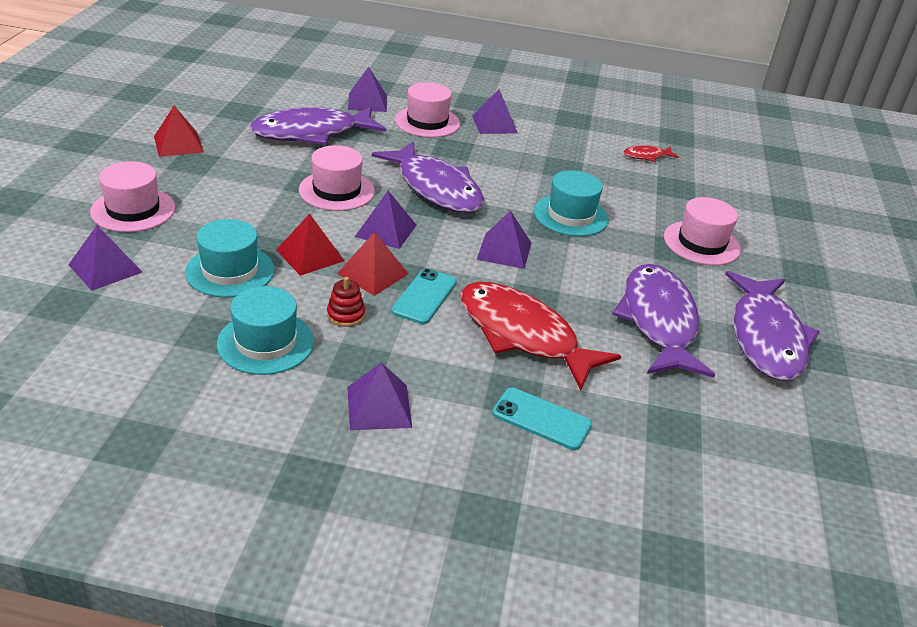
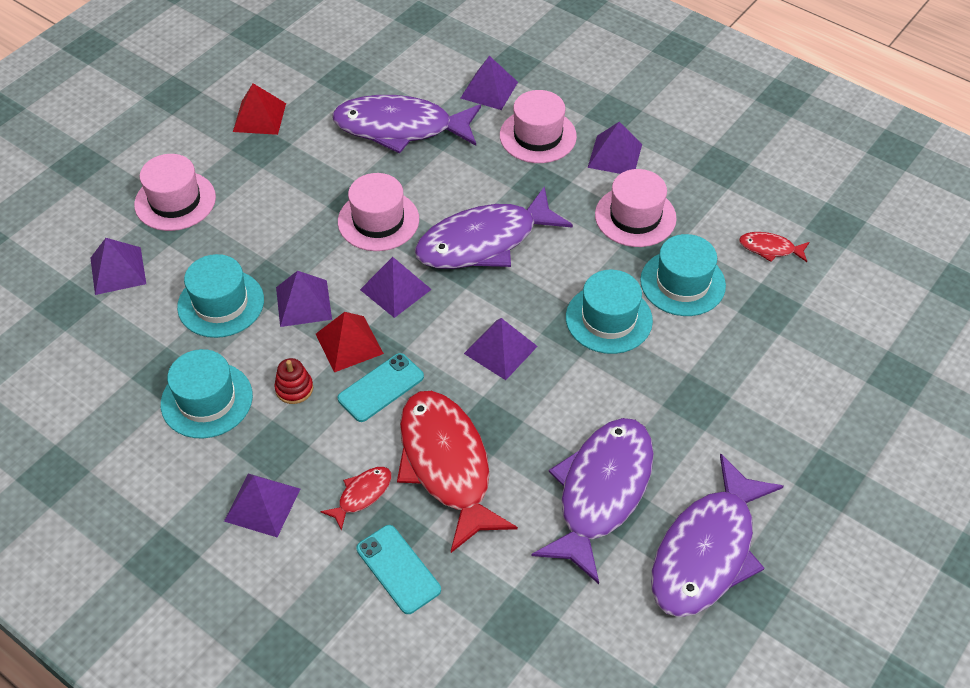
camera: 30 degrees right, 15 degrees up
(310, 255) = (303, 303): red pyramid -> purple pyramid
(436, 188) = (484, 242): purple fish -> purple fish turned 75 degrees clockwise
(466, 374) = (362, 495): none -> red fish
(605, 185) = (682, 283): none -> turquoise hat
(701, 243) = (735, 400): pink hat -> pink hat (635, 216)

